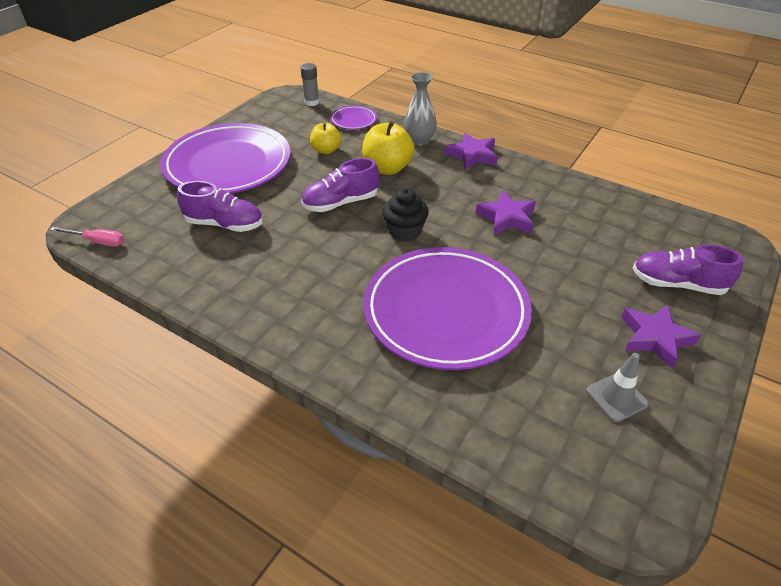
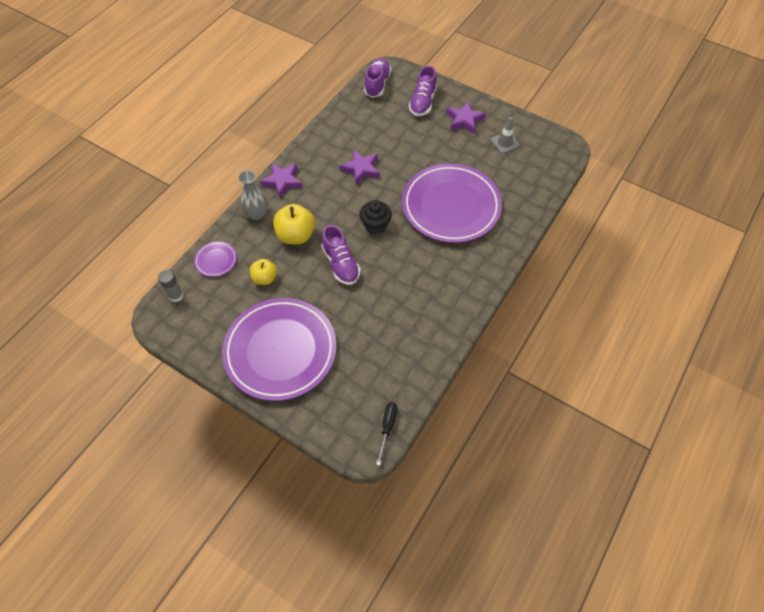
camera: 90 degrees left, 15 degrees up
(98, 242) = (387, 428): pink screwdriver -> black screwdriver
(224, 224) = (366, 339): purple shoe -> purple shoe (377, 84)

